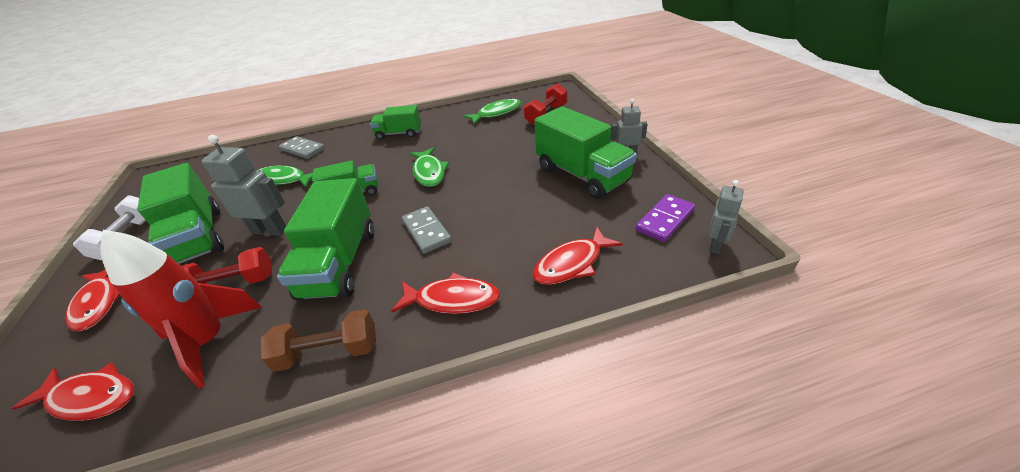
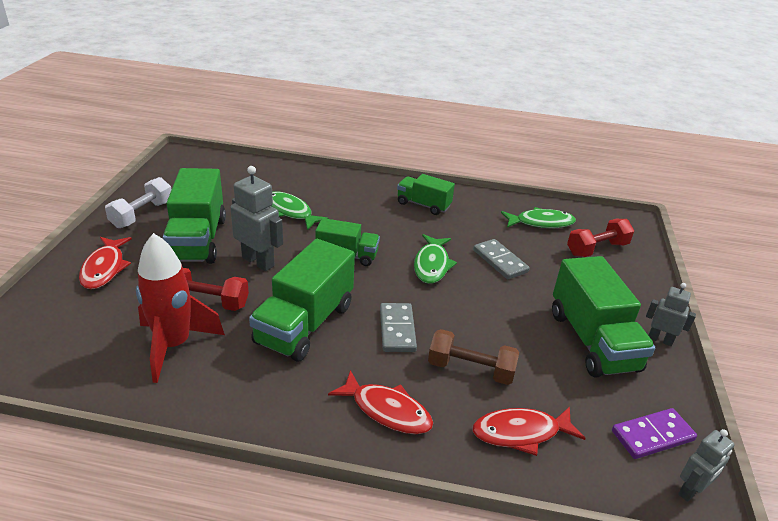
camera: 20 degrees right, 5 degrees down
(91, 397) = (77, 349): red fish -> none
(303, 149) = (322, 184): grey domino -> grey domino (500, 261)
(328, 352) = (260, 404): brown dumbbell -> brown dumbbell (470, 369)

